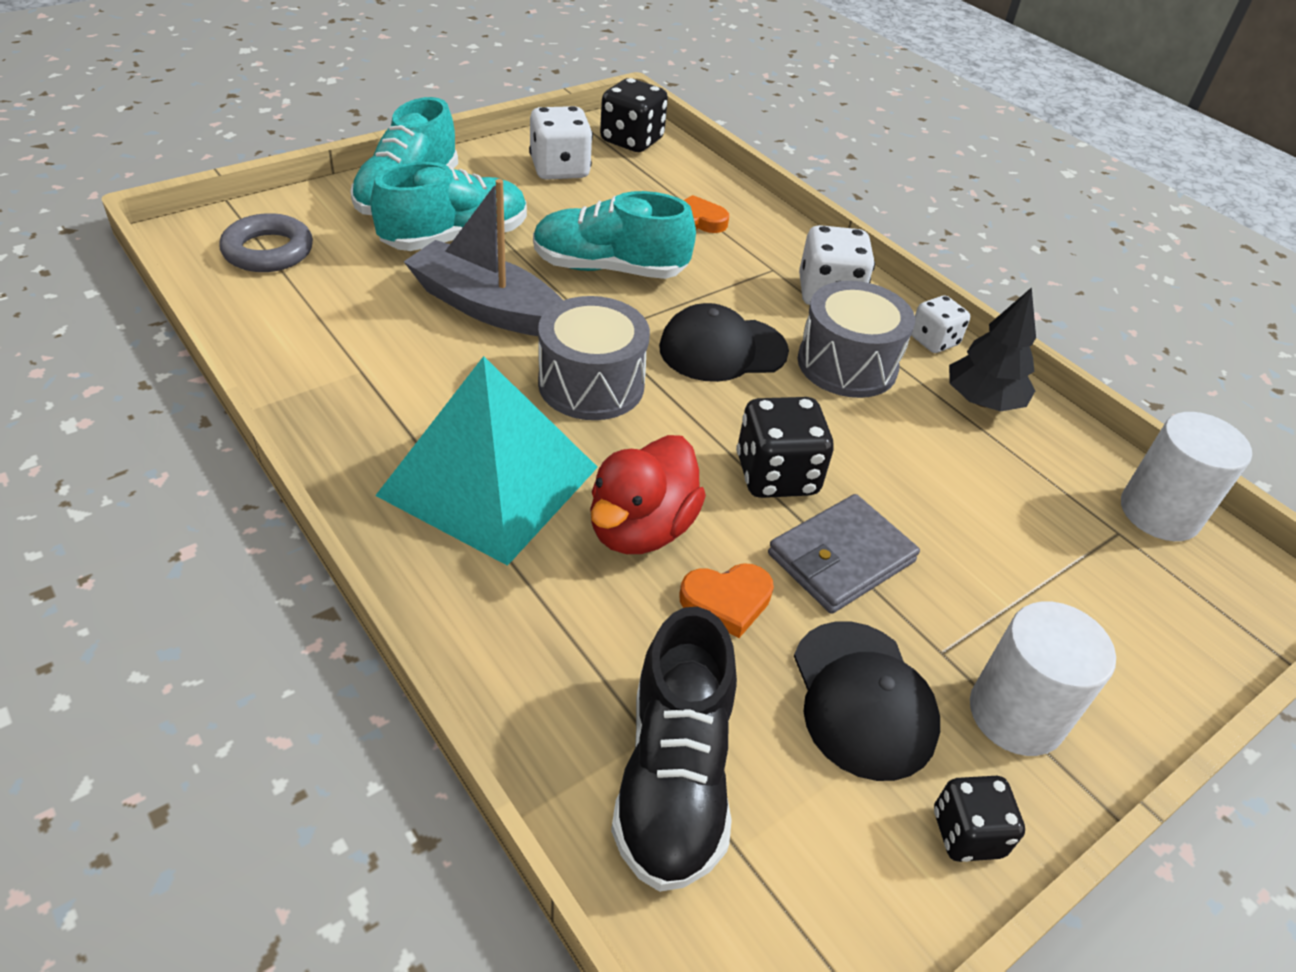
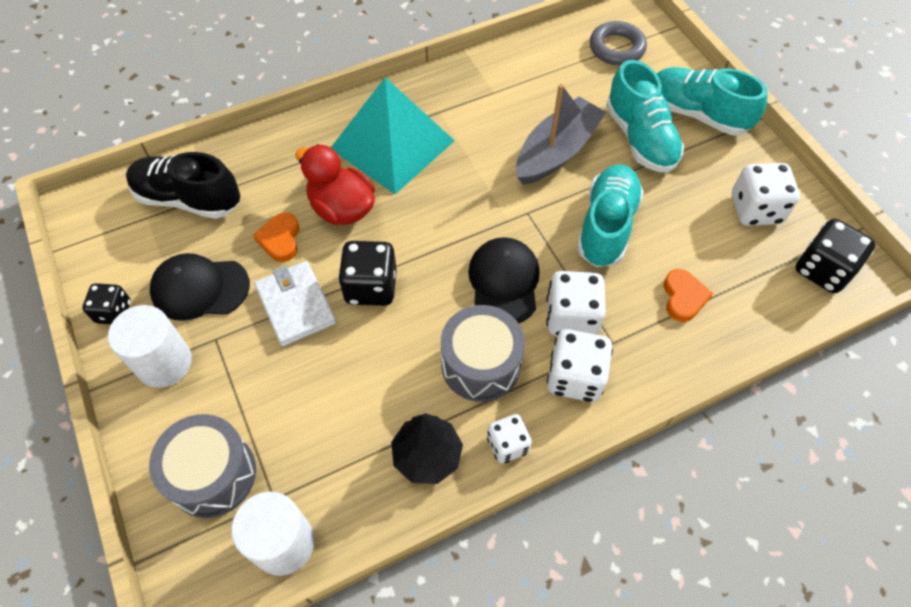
camera: 105 degrees right, 15 degrees up
(591, 384) = (471, 199): grey drum -> grey drum (213, 474)
(752, 296) = (571, 317): none -> white dice
(841, 558) = (295, 305): grey wallet -> white wallet

